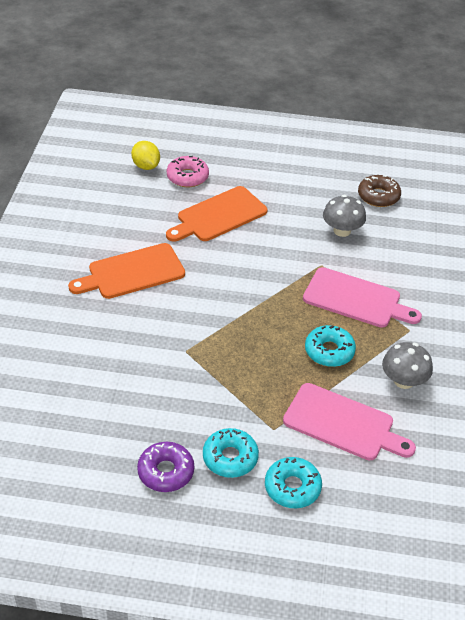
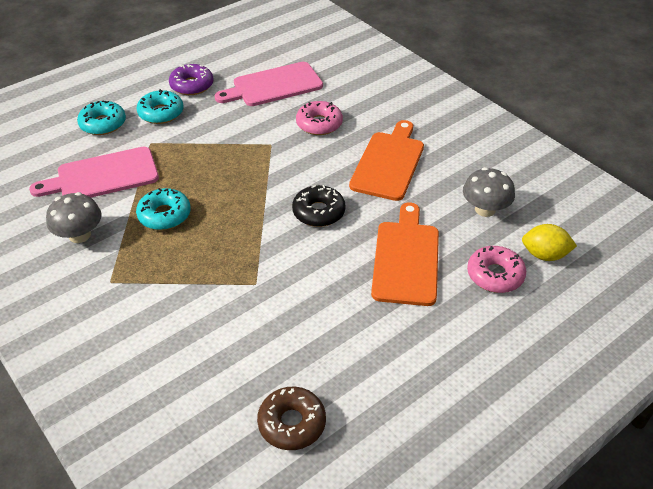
camera: 135 degrees right, 0 degrees up
(126, 339) = (319, 124): none -> pink donut
(227, 276) = (318, 212): none -> black donut
(342, 230) = (279, 338): grey mushroom -> grey mushroom (485, 209)
(356, 299) = (187, 274): pink cutting board -> pink cutting board (273, 86)

